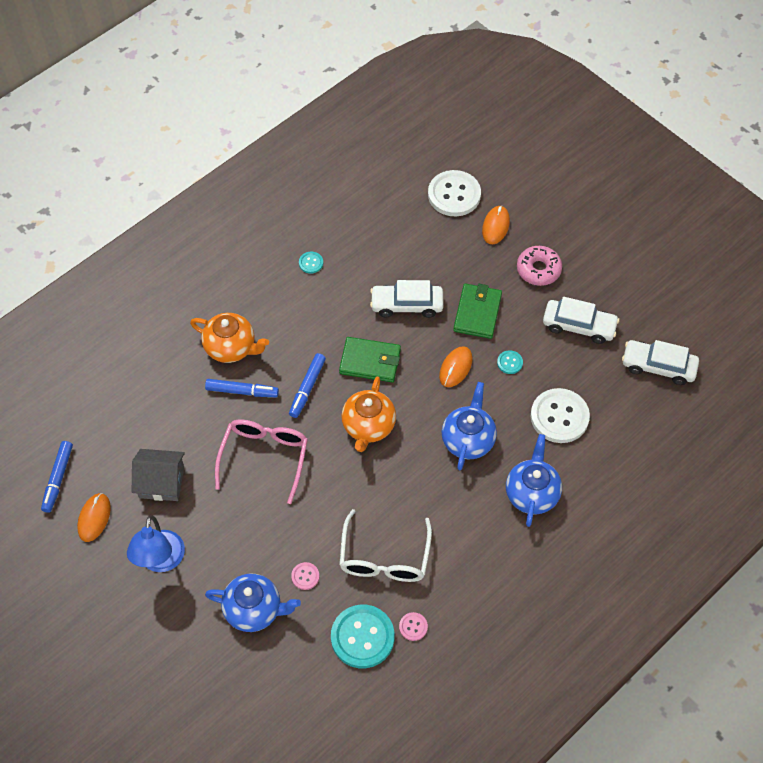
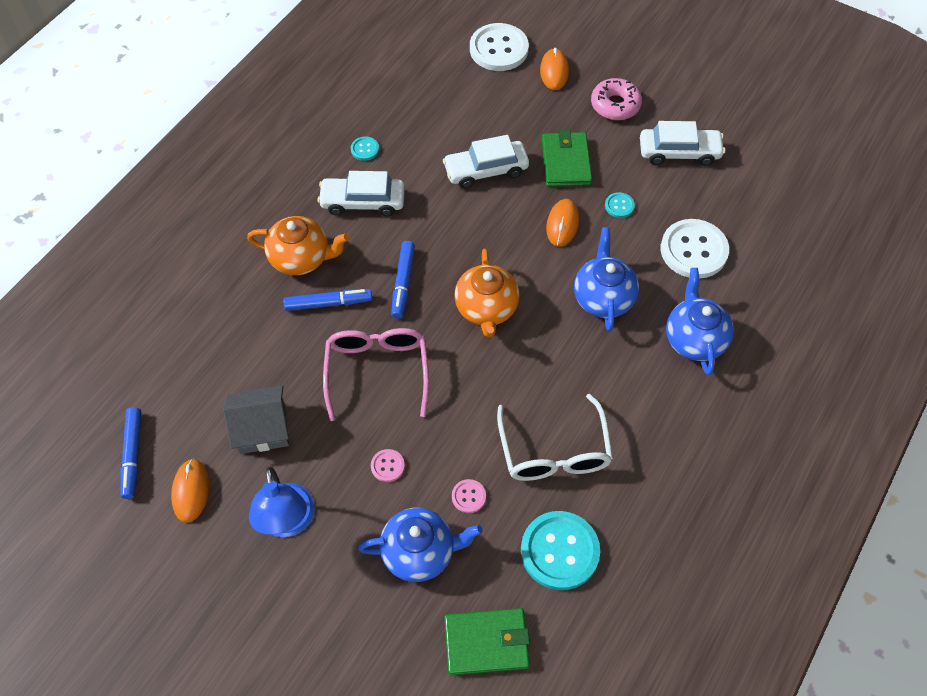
camera: 15 degrees left, 0 degrees up
(370, 361) = (465, 238): green wallet -> green wallet (486, 642)
(413, 627) = (614, 523): pink button -> pink button (387, 466)
(658, 366) = (778, 175): white car -> white car (363, 202)

